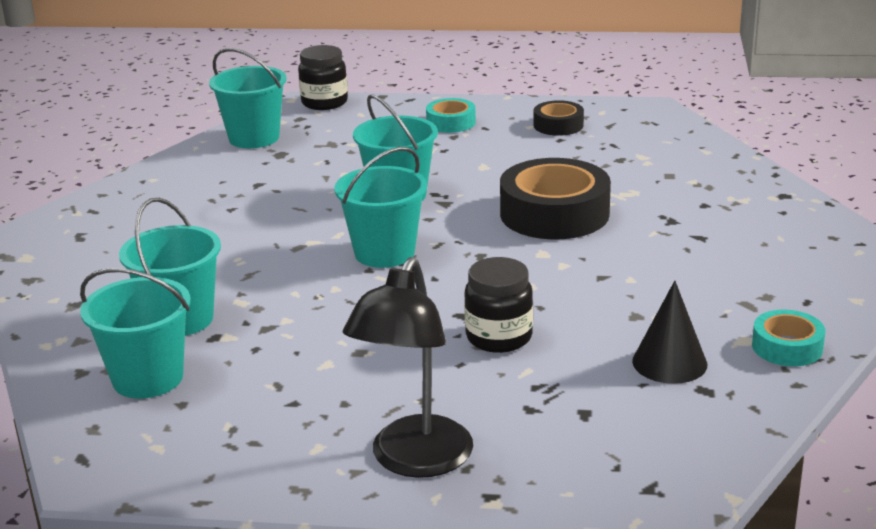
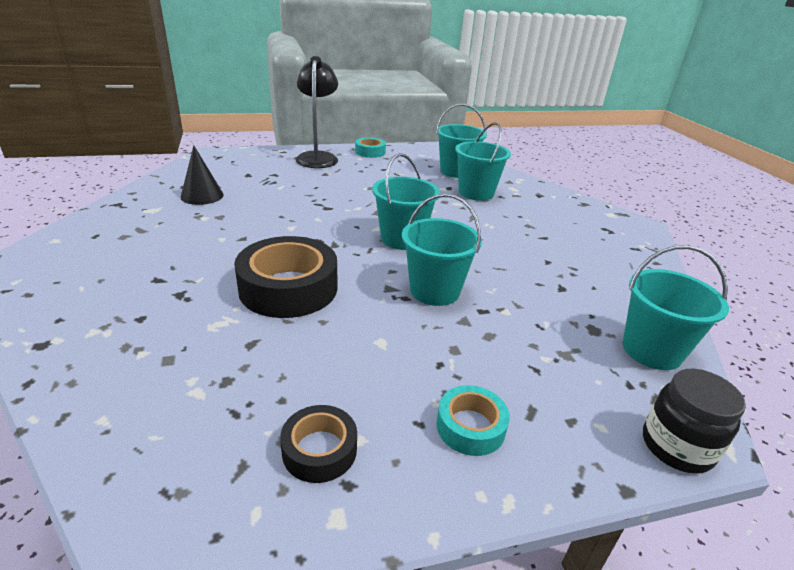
camera: 155 degrees right, 5 degrees up
(499, 337) = (300, 199): black jar -> none
(787, 347) = (127, 208): turquoise tape -> turquoise tape (370, 152)

